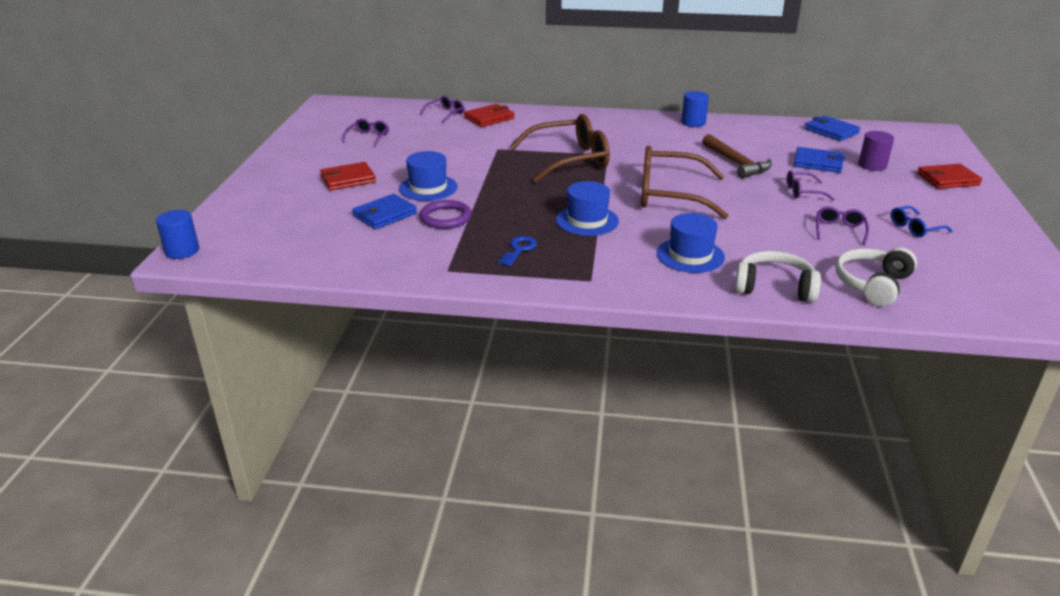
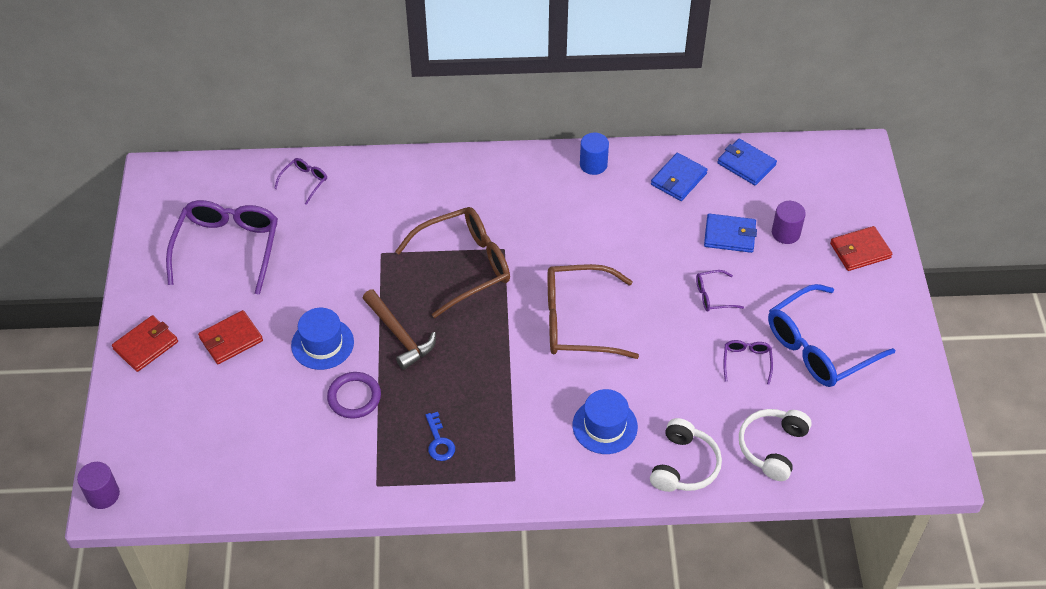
camera: 10 degrees left, 20 degrees up
(182, 251) = (103, 495): blue cylinder -> purple cylinder
(368, 137) = (227, 248): purple glasses -> purple glasses, size x2.22
(385, 215) = (290, 401): blue wallet -> blue wallet (678, 179)
(489, 118) = (358, 185): red wallet -> red wallet (146, 345)
(519, 249) = (439, 441): blue key -> blue key turned 150 degrees clockwise
(587, 220) = (499, 381): blue hat -> none
(736, 163) = (644, 248): brown hammer -> brown hammer (399, 335)
(774, 287) = (684, 465): white headphones -> white headphones turned 105 degrees clockwise
(915, 228) = (818, 347): blue glasses -> blue glasses, size x2.22

